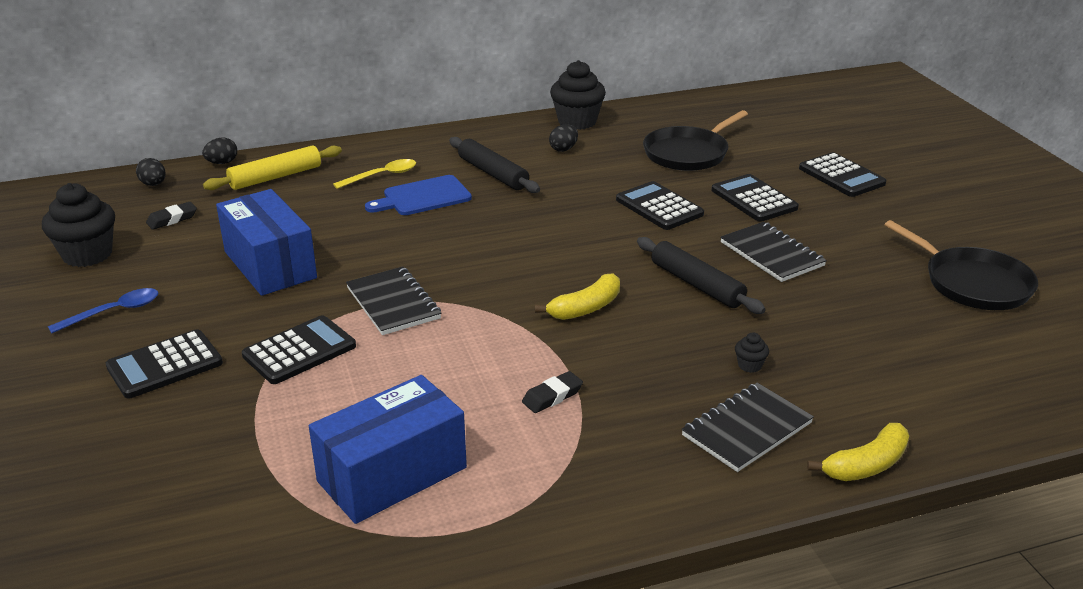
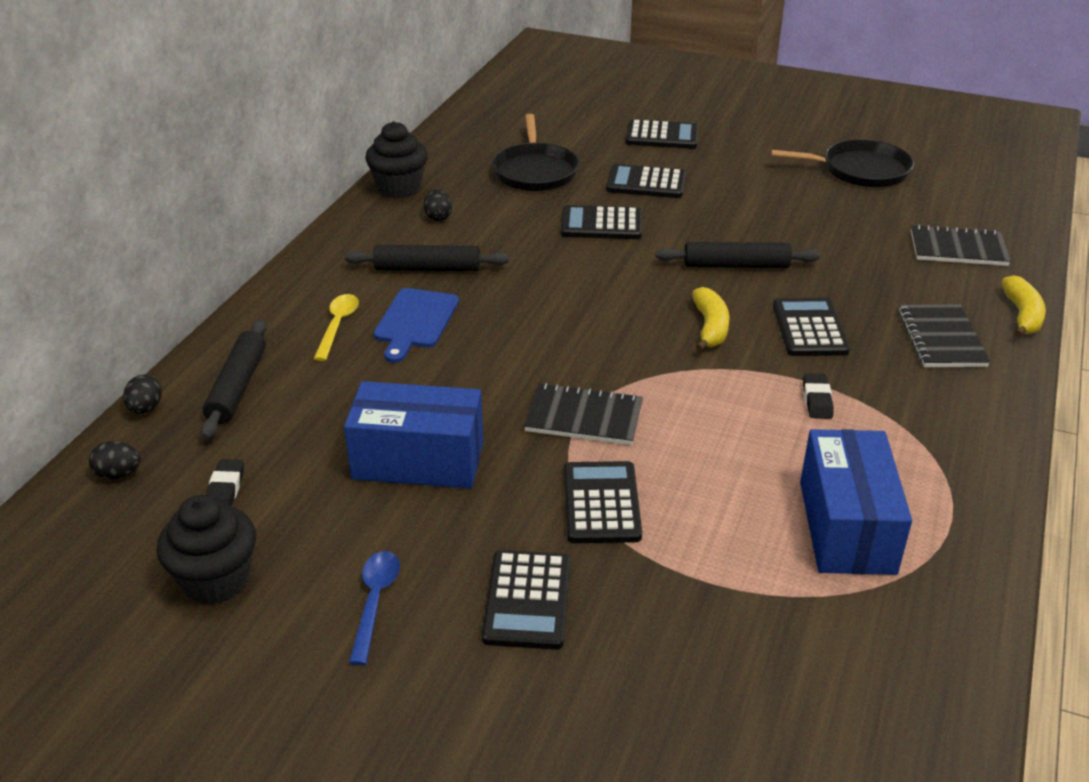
camera: 50 degrees left, 5 degrees up
(275, 177) = (237, 387): yellow rolling pin -> black rolling pin
(655, 354) = (809, 328): none -> black calculator
(749, 365) = (866, 298): black cupcake -> none
(772, 254) = (733, 216): black notebook -> black notebook (958, 248)

